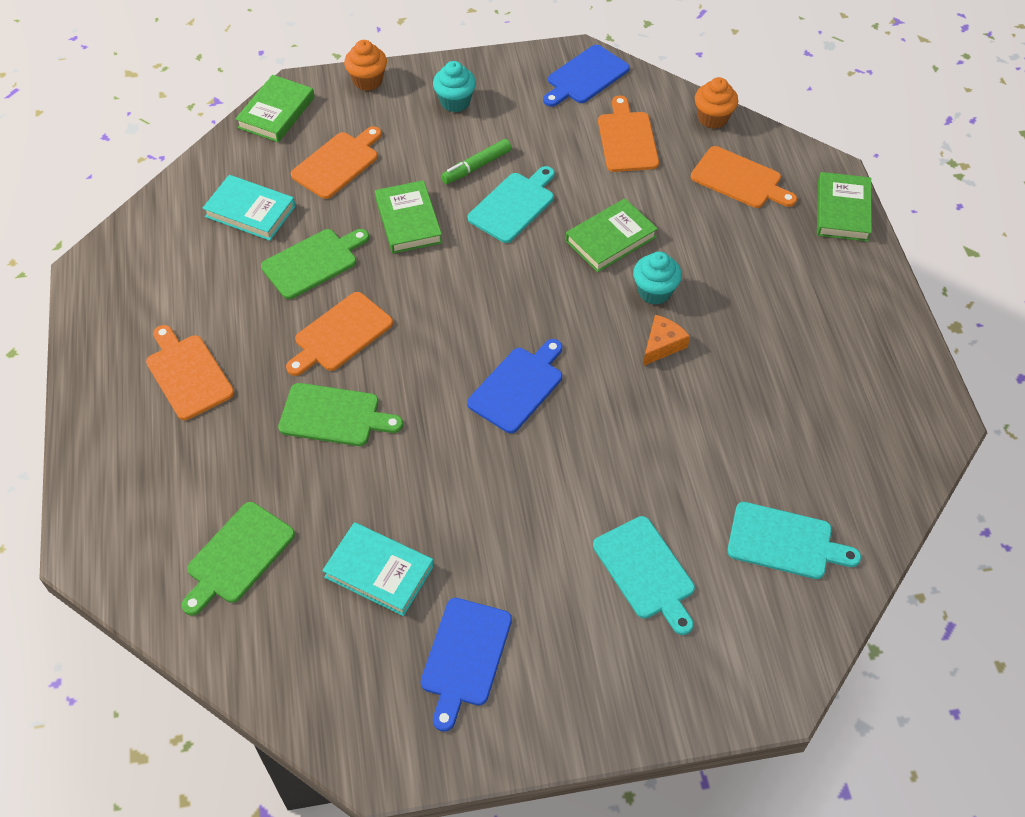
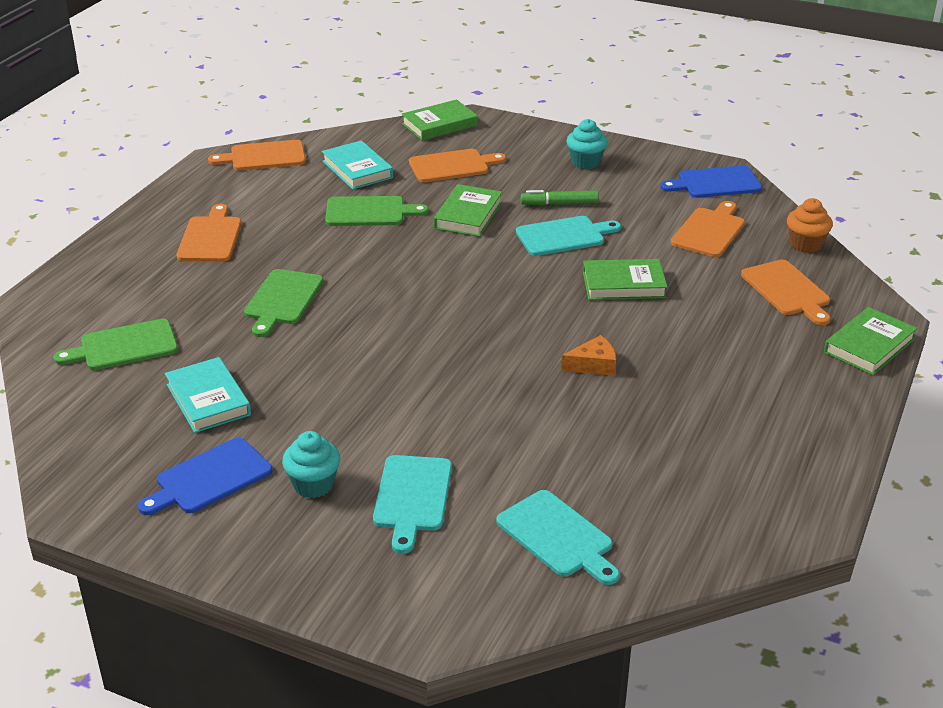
camera: 35 degrees right, 20 degrees down
(334, 416) = (282, 300): green cutting board -> green cutting board turned 60 degrees clockwise
(340, 334) = (341, 258): orange cutting board -> orange cutting board (264, 156)
(368, 81) = (529, 129): orange cupcake -> none
(518, 387) = (441, 341): blue cutting board -> none
(654, 292) = (625, 330): turquoise cupcake -> turquoise cupcake (313, 485)

